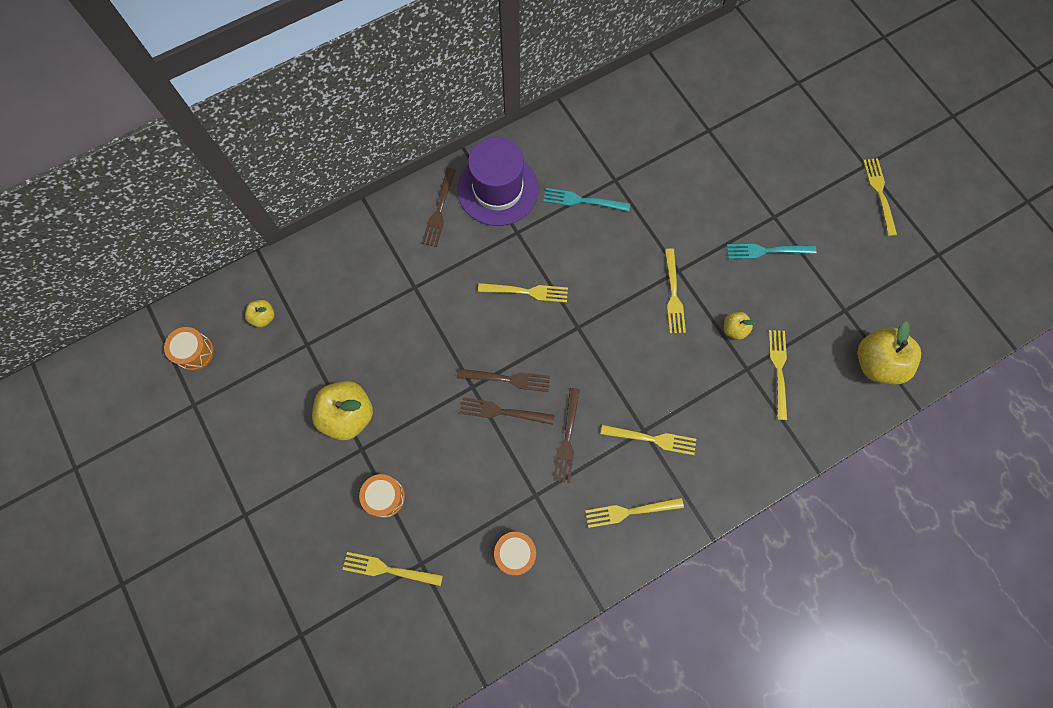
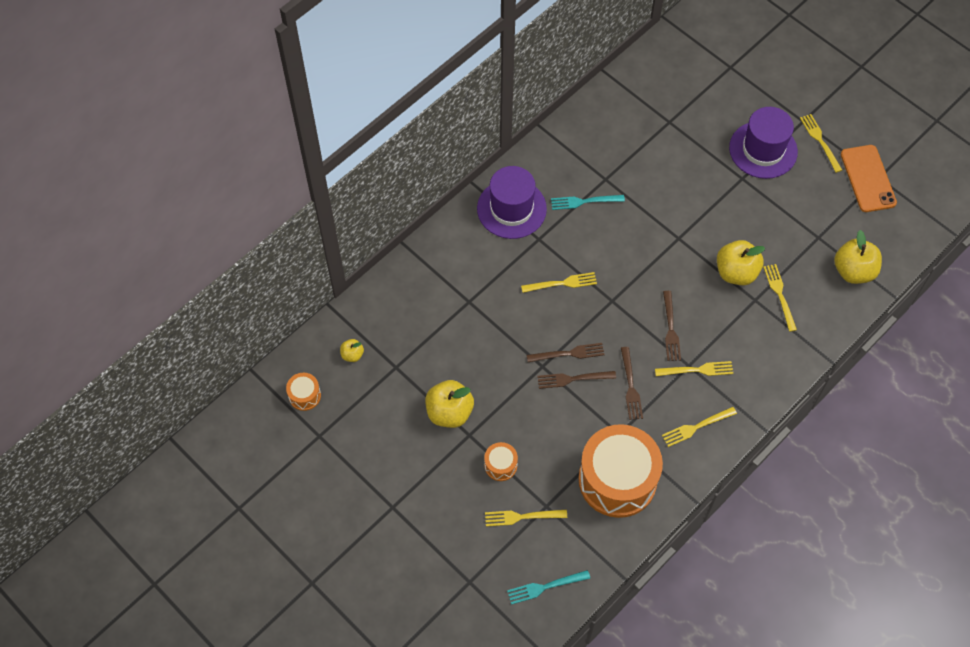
camera: 15 degrees left, 10 degrees down
(439, 211) = (469, 237): brown fork -> brown fork (670, 329)
(515, 553) = (617, 480): orange drum -> orange drum, size x2.36
(673, 295) = (680, 257): yellow fork -> none
(734, 329) = (736, 272): yellow apple -> yellow apple, size x2.00
(766, 251) = (744, 206): turquoise fork -> turquoise fork (545, 587)
(808, 188) = (763, 150): none -> purple hat
(925, 252) = (868, 178): none -> orange phone

